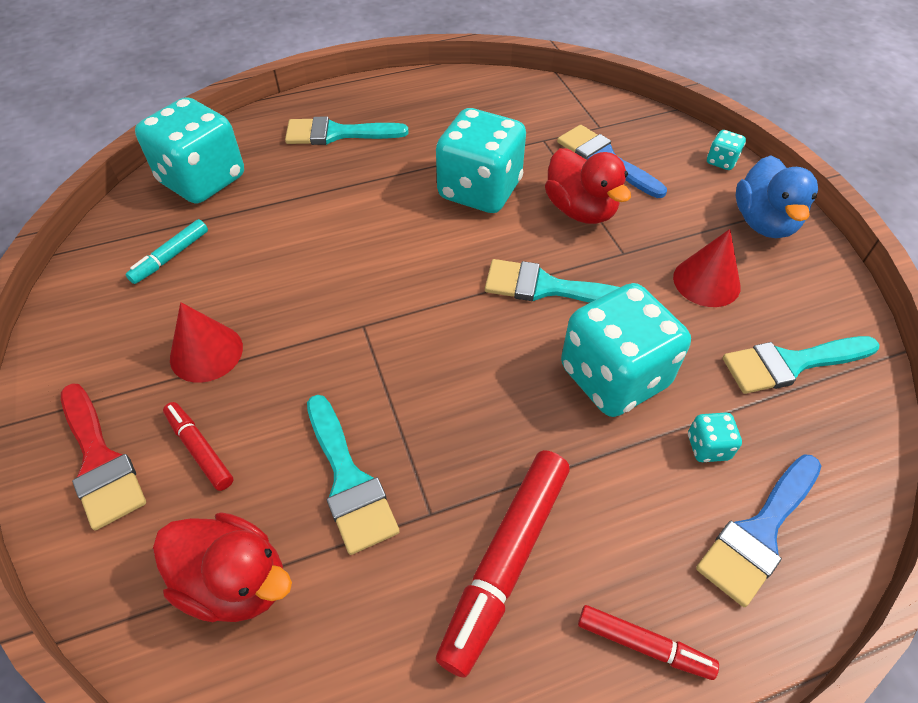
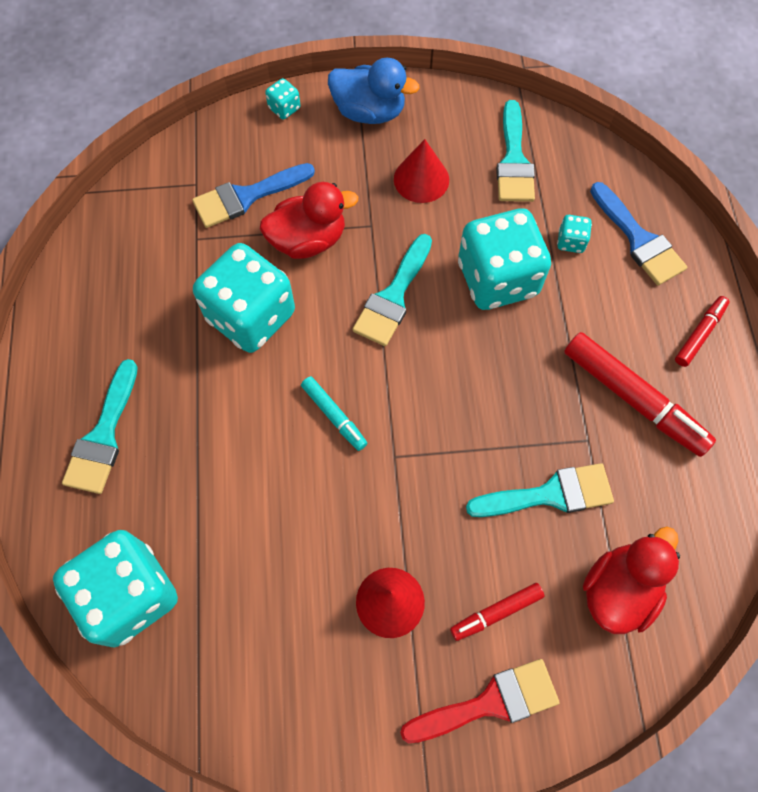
camera: 75 degrees left, 15 degrees up
(171, 257) = (247, 634): turquoise marker -> turquoise marker (334, 415)

